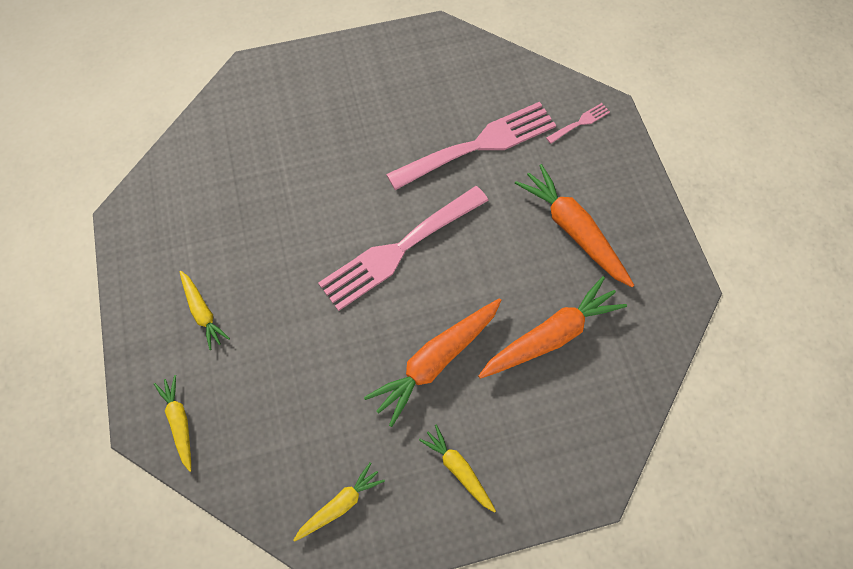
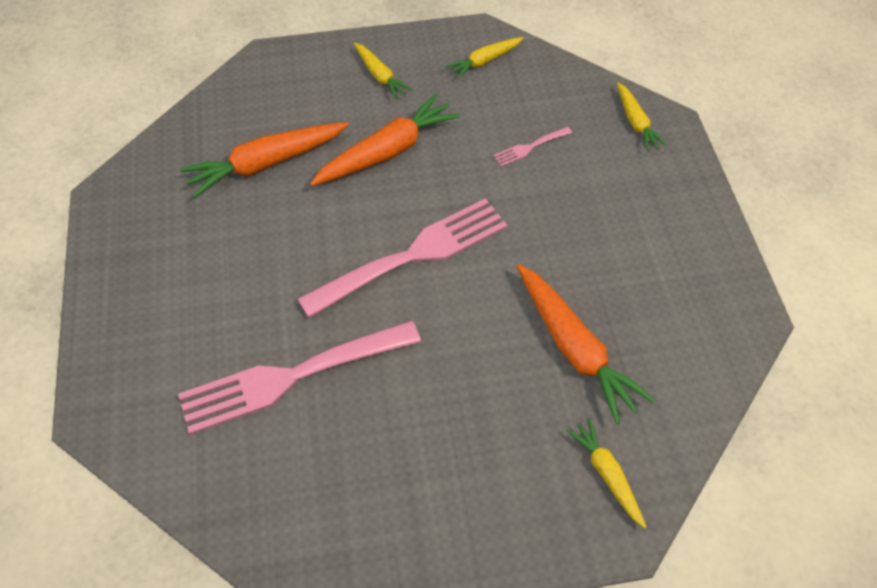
camera: 175 degrees left, 10 degrees down
(203, 312) = (631, 209): yellow carrot -> yellow carrot (607, 474)
(572, 230) = (206, 262): orange carrot -> orange carrot (574, 348)
(580, 122) = (142, 399): pink fork -> pink fork (529, 147)

